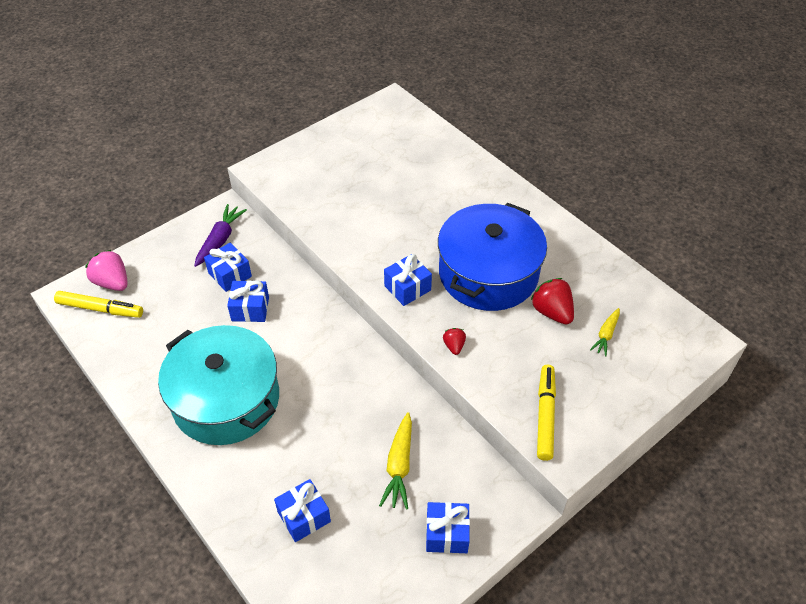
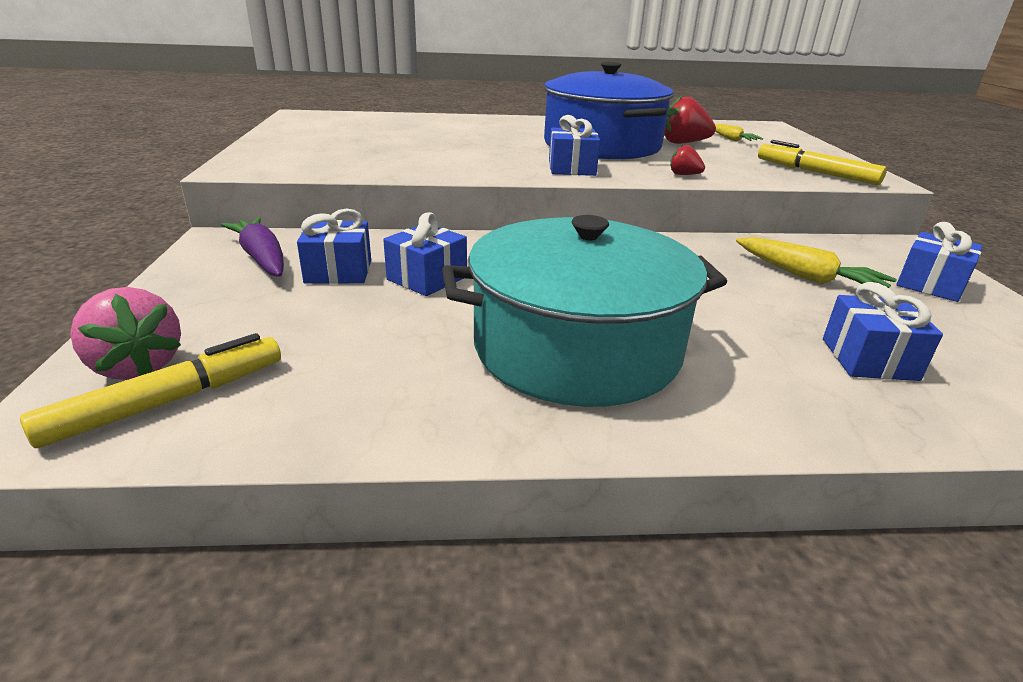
camera: 55 degrees left, 20 degrees down
(112, 282) = (137, 366): pink strawberry -> pink strawberry turned 120 degrees counterclockwise

